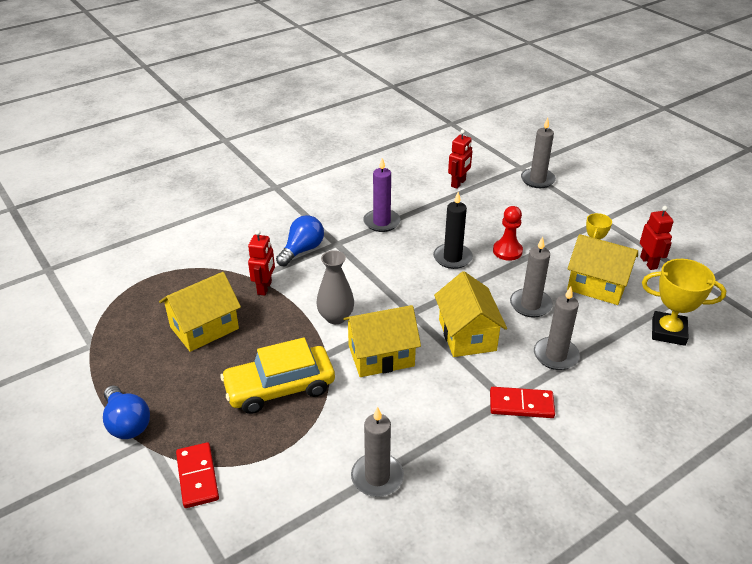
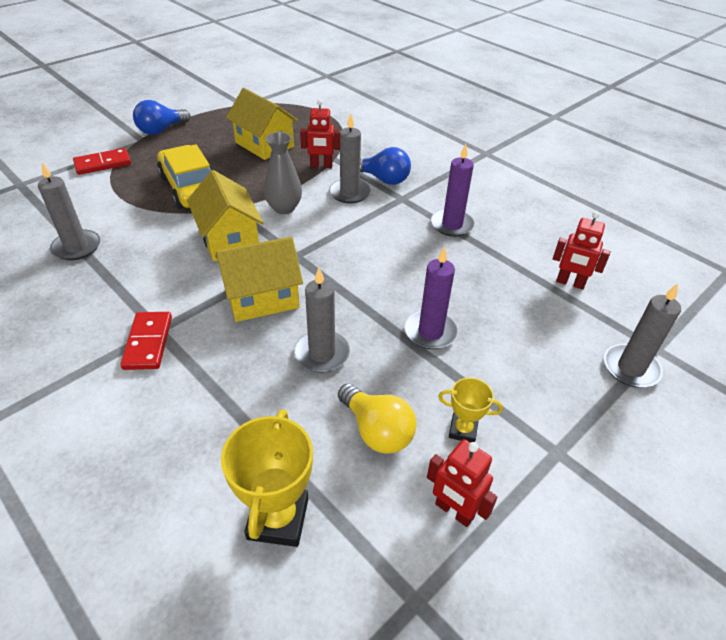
camera: 80 degrees right, 5 degrees up
(452, 258) = (401, 282): black candle -> none
(507, 251) = (430, 332): red pawn -> purple candle
(555, 355) = (227, 376): grey candle -> grey candle (349, 193)
(597, 285) = (377, 430): yellow house -> yellow light bulb
(648, 263) = (454, 511): red robot -> red robot turned 60 degrees clockwise

